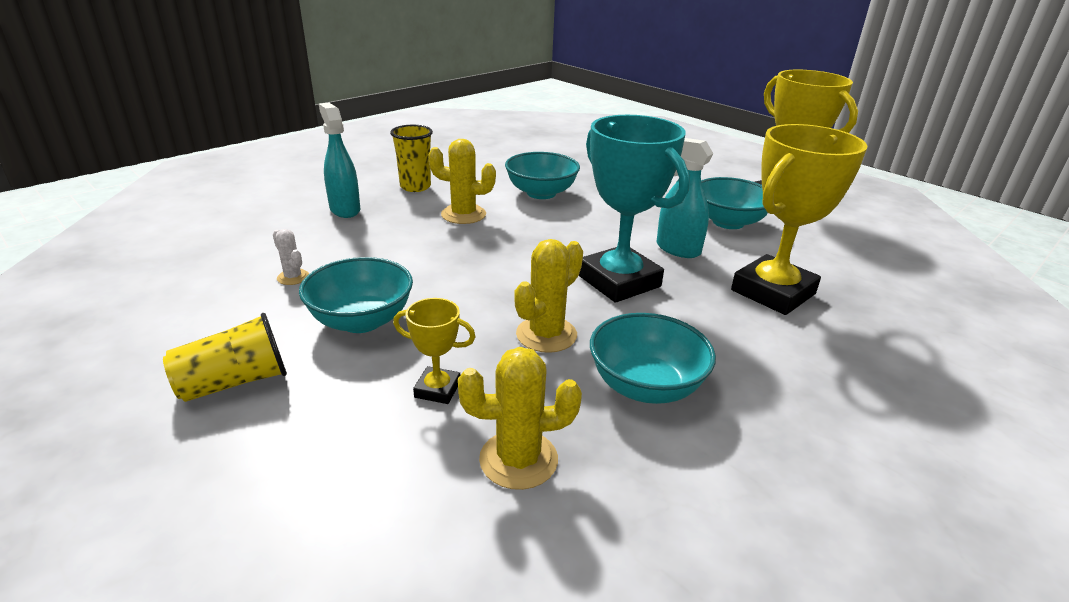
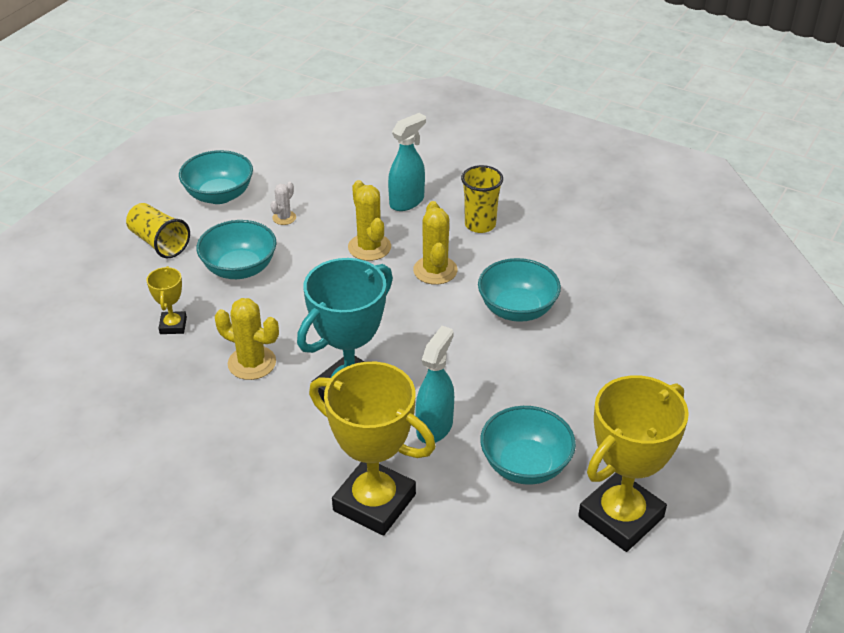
camera: 75 degrees right, 10 degrees up
(518, 459) = (116, 376): yellow cactus -> yellow cactus (369, 247)
(645, 386) = (202, 425): turquoise bowl -> turquoise bowl (219, 195)

